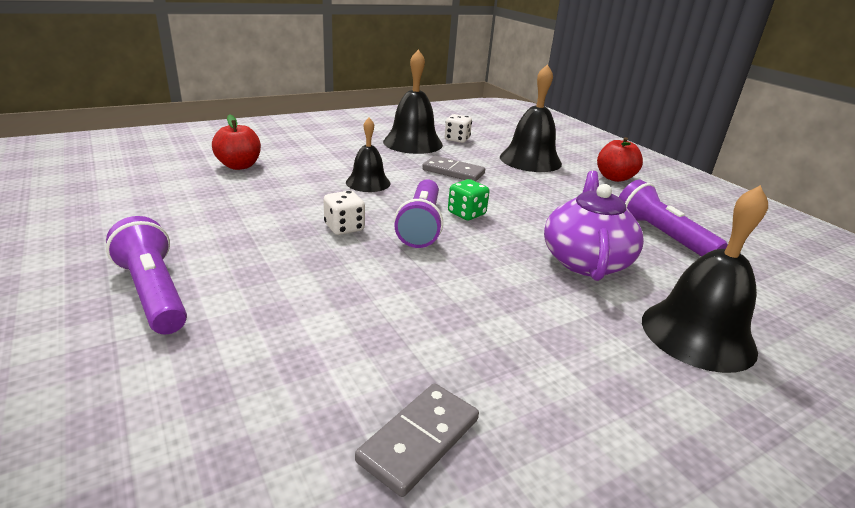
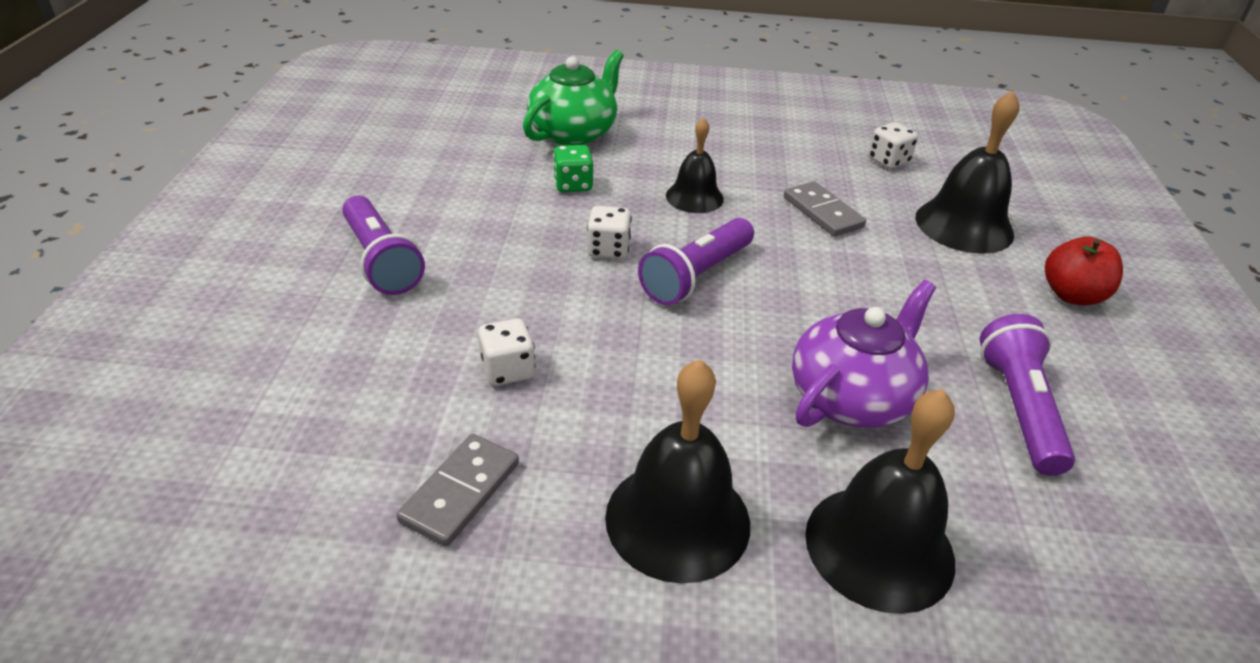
camera: 35 degrees right, 10 degrees up
(154, 292) = (381, 261): purple flashlight -> purple flashlight turned 150 degrees clockwise
(239, 166) = (574, 133): red apple -> green teapot
(356, 331) = (507, 370): none -> white dice
(413, 143) = (816, 151): black bell -> black bell (677, 519)
(419, 440) = (460, 492): grey domino -> grey domino turned 45 degrees counterclockwise
(466, 214) = (770, 279): green dice -> green dice (573, 185)

